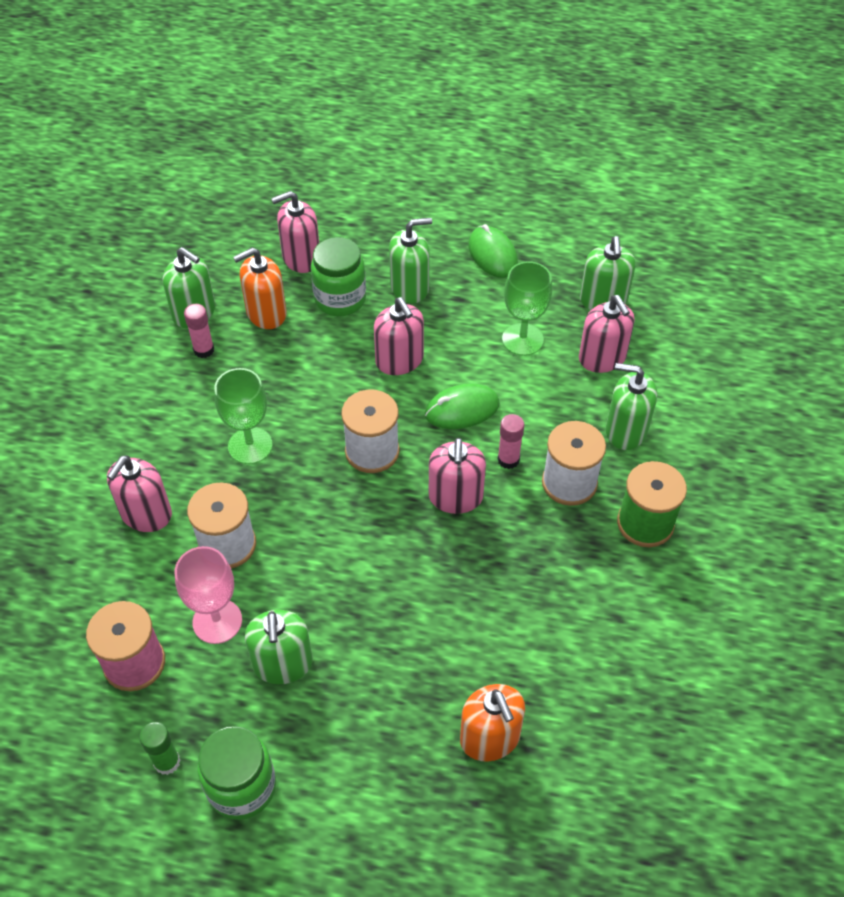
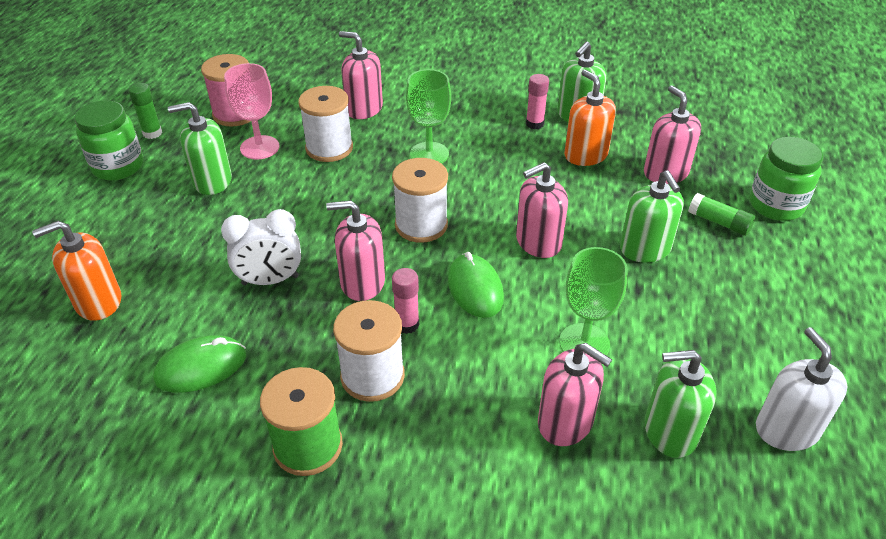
camera: 90 degrees right, 10 degrees down
(340, 299) = (615, 200): green jar -> green jar (775, 205)
(375, 234) = (719, 222): none -> green glue stick
(454, 577) = (270, 280): none -> white clock
(492, 255) = (720, 320): green mouse -> green mouse (201, 367)
(594, 240) = (786, 429): none -> white soap dispenser
(602, 358) = (565, 422): pink soap dispenser -> pink soap dispenser turned 120 degrees counterclockwise
(626, 430) = (447, 438): green soap dispenser -> none

